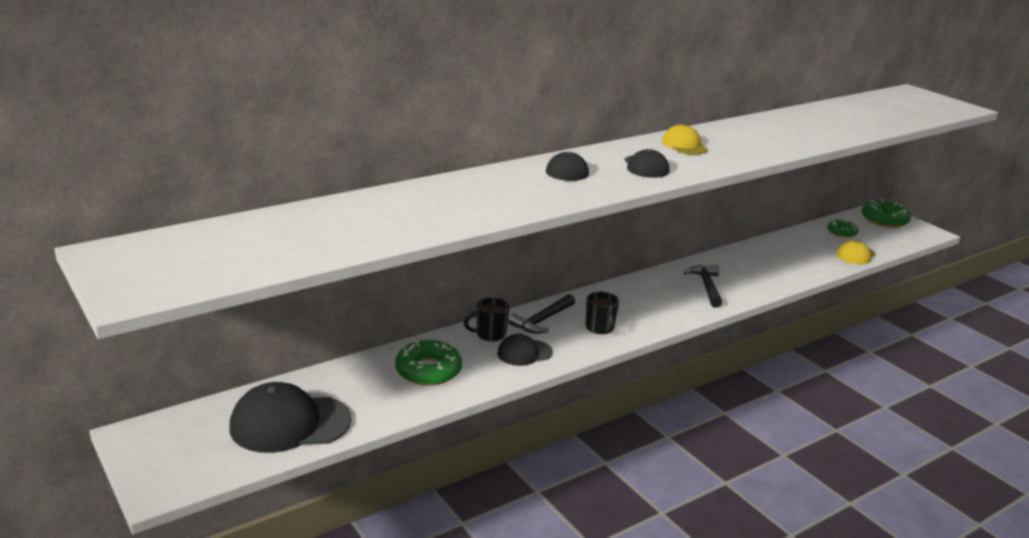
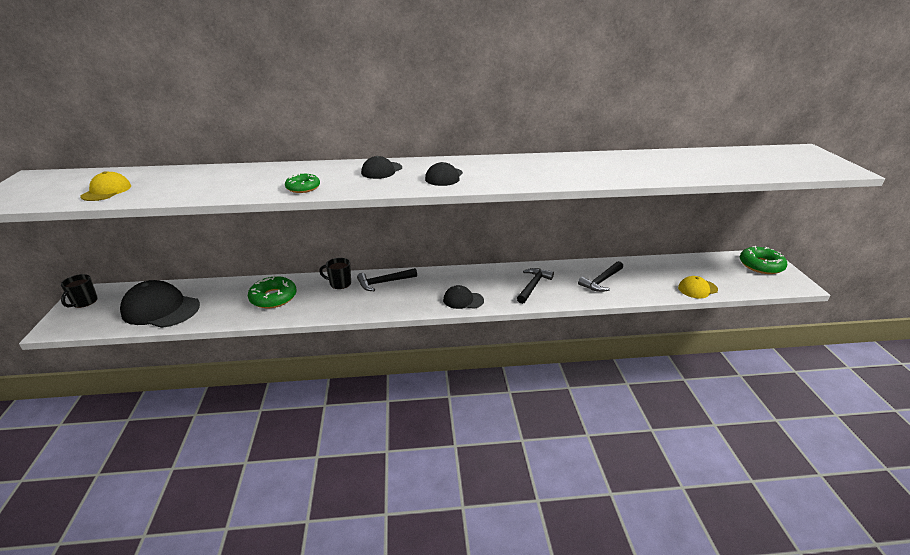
camera: 30 degrees right, 5 degrees up
(524, 353) = (344, 301): black cap -> black cap (463, 300)
(600, 328) = (416, 297): black mug -> black mug (84, 302)
(684, 145) = (504, 166): yellow cap -> yellow cap (106, 191)
(765, 266) = (601, 281): none -> black hammer
(841, 232) = (705, 268): green donut -> green donut (303, 188)

